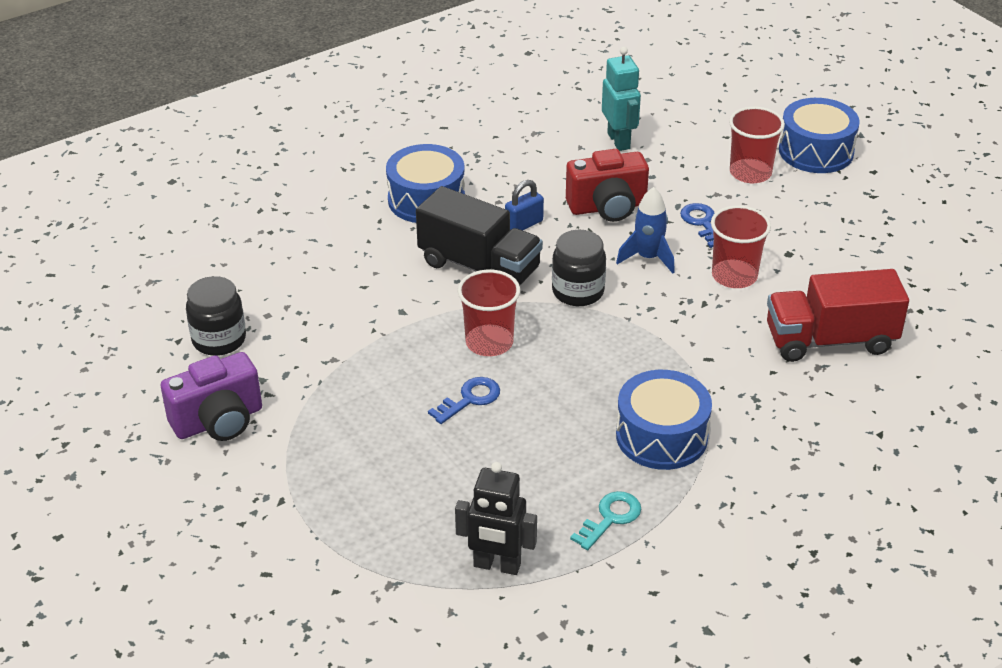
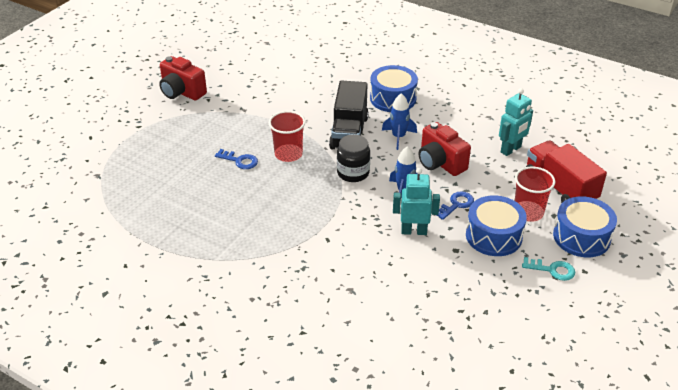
camera: 65 degrees right, 0 degrees up
(218, 421) = (182, 92): purple camera -> red camera
(219, 340) = (237, 74): black jar -> none
(497, 565) = (122, 205): black robot -> none
(524, 224) = (398, 137): blue padlock -> blue rocket
(610, 518) = (174, 234): turquoise key -> turquoise key (552, 270)
(661, 436) = (248, 237): blue drum -> blue drum (493, 236)
(734, 276) = (414, 231): red cup -> turquoise robot
(830, 340) = (380, 289): red truck -> red truck (560, 188)

